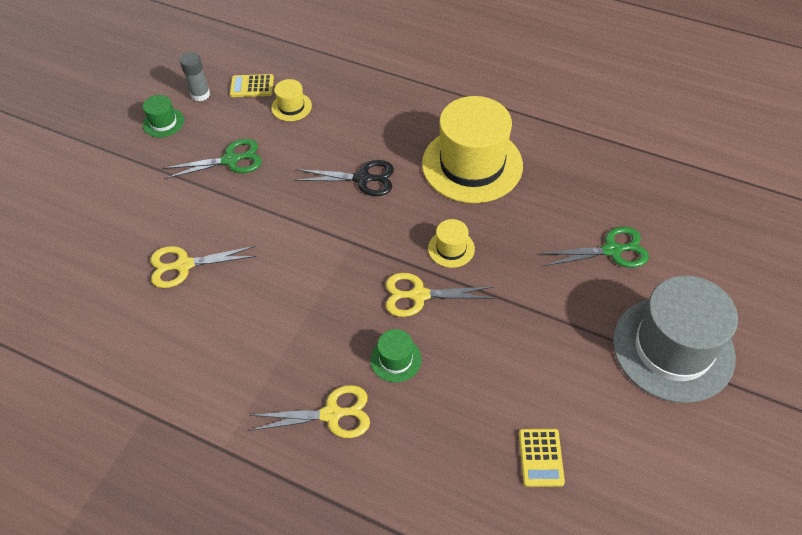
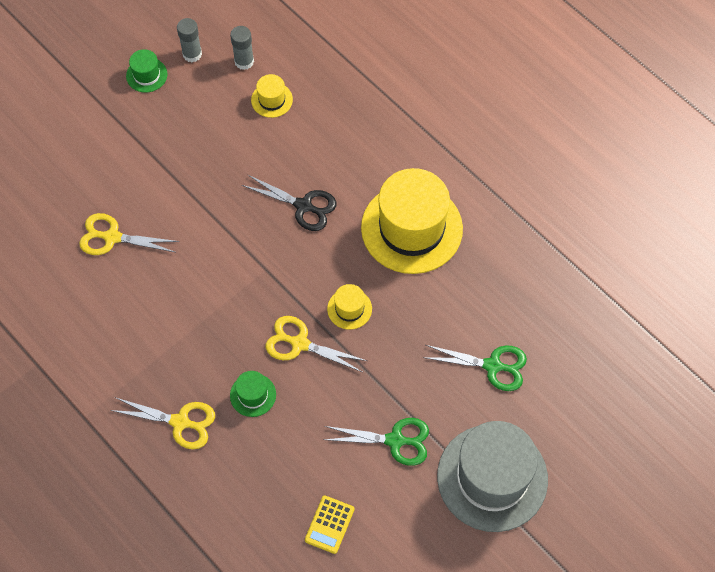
camera: 20 degrees right, 10 degrees up
(231, 160) = (192, 141): green scissors -> green scissors (395, 440)
(252, 86) = (244, 61): yellow calculator -> grey glue stick

